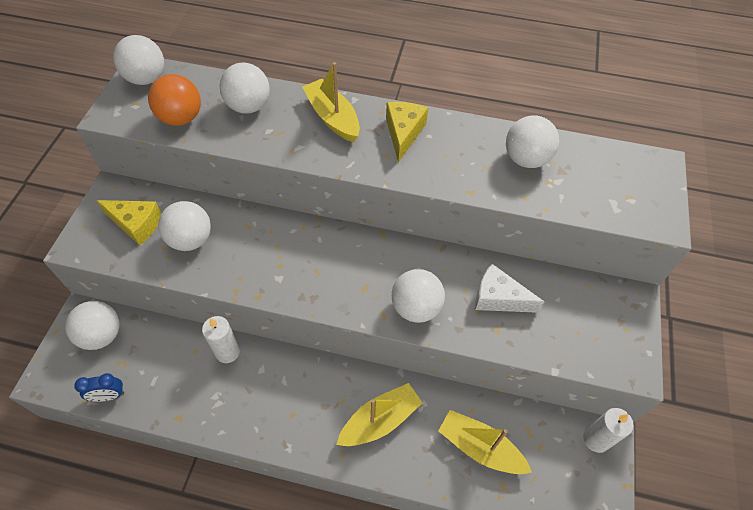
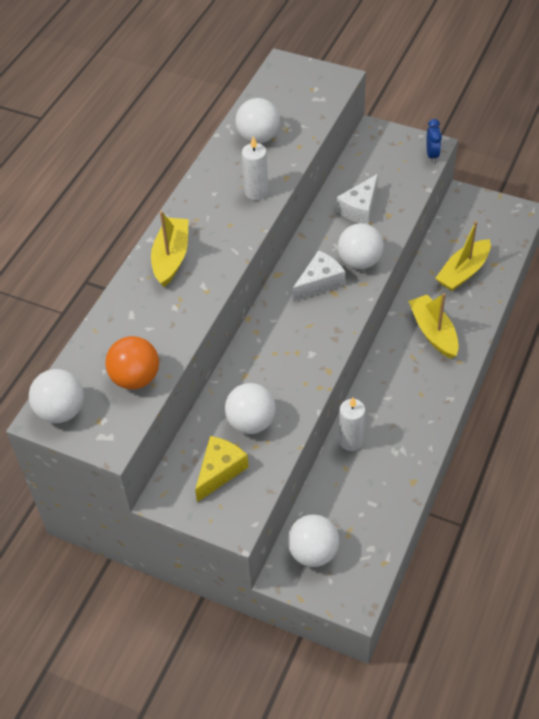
camera: 75 degrees left, 5 degrees down
(109, 396) = (383, 541): blue clock -> blue clock (432, 155)
(249, 106) = (135, 321): white ball -> none
(332, 118) = (171, 257): yellow boat -> yellow boat turned 120 degrees clockwise
(377, 273) = (319, 283): none -> white cheese
(403, 133) = (206, 210): yellow cheese -> none
(596, 439) = (464, 203): white candle -> white candle (256, 192)

